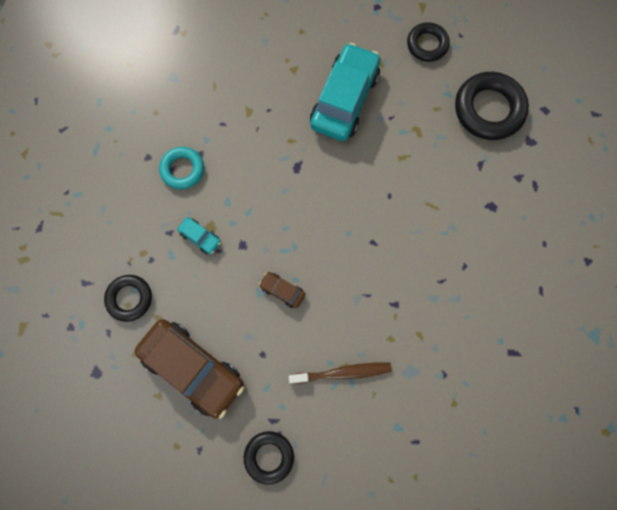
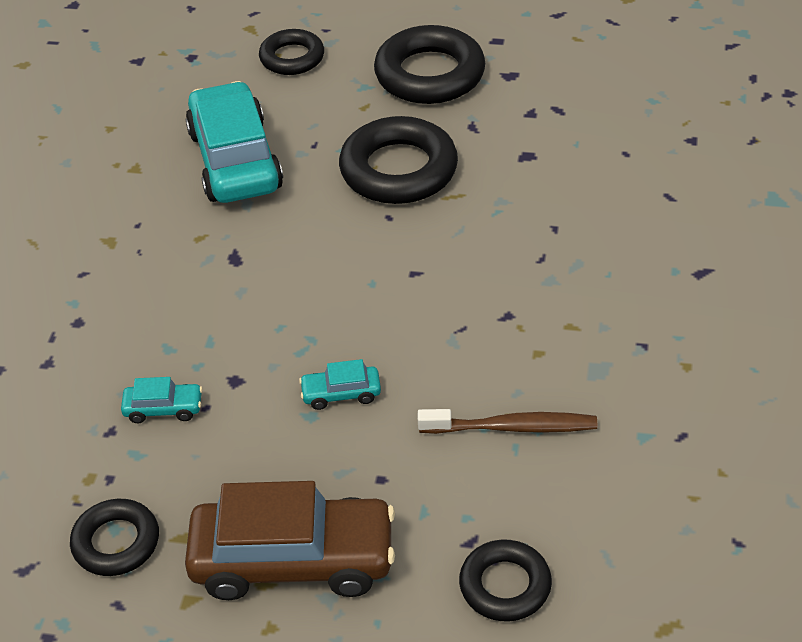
camera: 35 degrees left, 30 degrees down
(182, 170) = (67, 353): turquoise ring -> none
(282, 291) = (341, 394): brown car -> turquoise car
(342, 373) = (511, 427): brown toothbrush -> brown toothbrush turned 45 degrees clockwise
(419, 167) = (398, 170): none -> black ring

